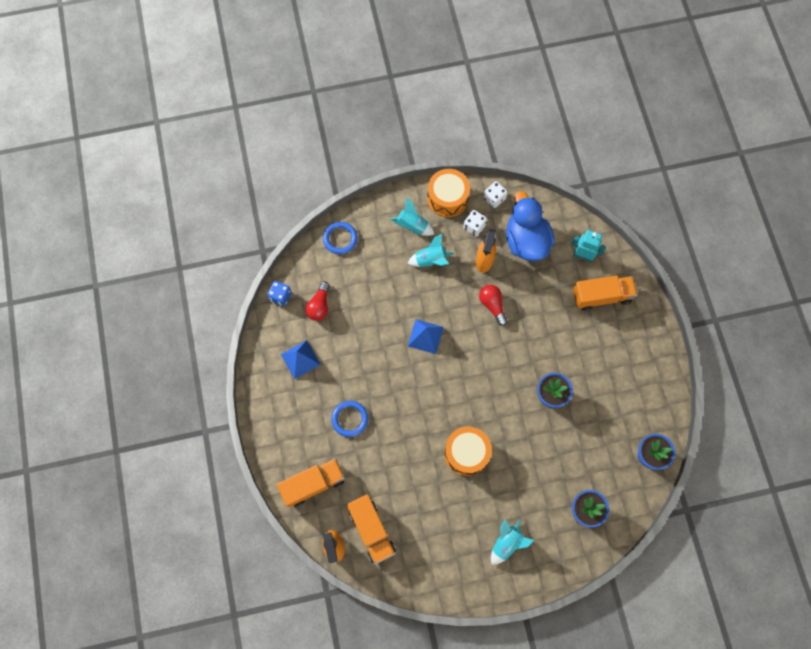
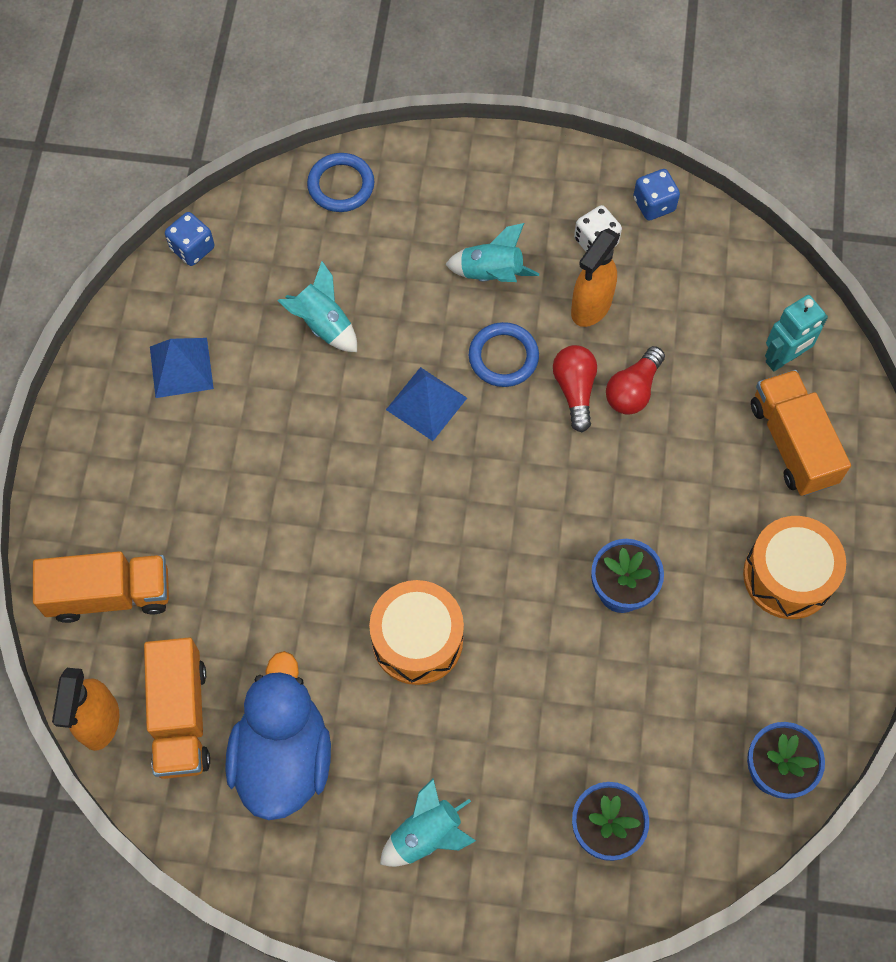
camera: 20 degrees right, 5 degrees down
(319, 306) = (255, 287): red light bulb -> red light bulb (633, 390)
(350, 419) = (225, 502): blue ring -> blue ring (503, 357)
(412, 226) = (481, 204): turquoise rocket -> turquoise rocket (323, 324)
(447, 198) = (566, 177): orange drum -> orange drum (788, 576)
(494, 198) = (654, 204): white dice -> blue dice
(526, 241) = (684, 297): blue duck -> blue duck (283, 757)
(582, 256) = (783, 358): turquoise robot -> turquoise robot turned 105 degrees clockwise
(601, 296) = (792, 443): orange truck -> orange truck turned 120 degrees counterclockwise

